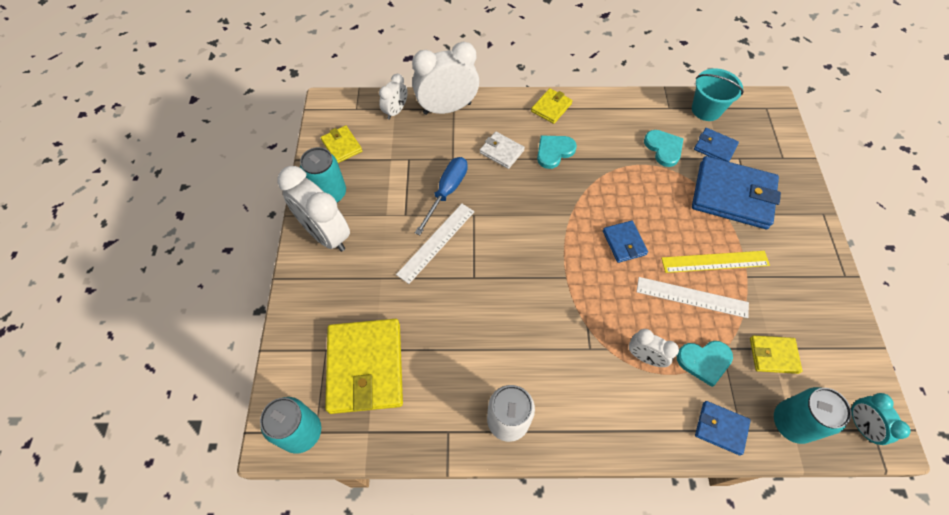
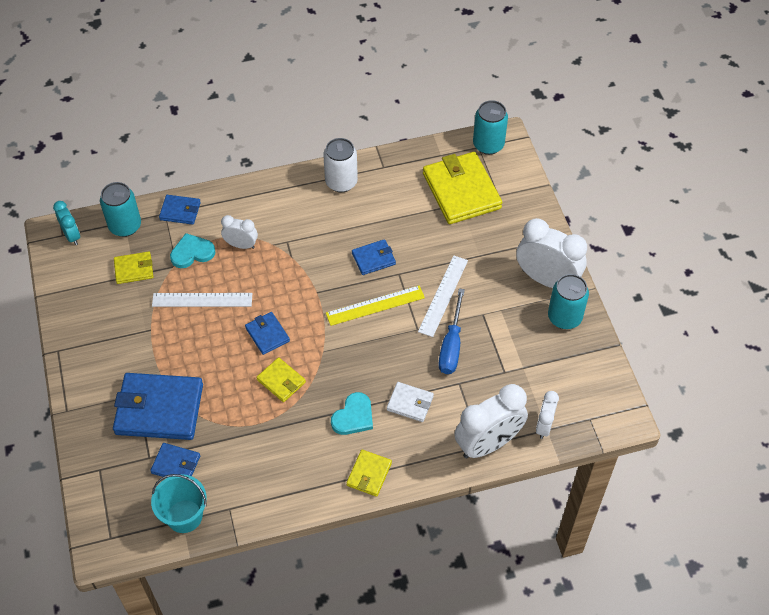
camera: 165 degrees right, 5 degrees down
(342, 146) = (580, 370): yellow wallet -> yellow wallet (281, 381)
(496, 301) = (373, 259): none -> blue wallet
(663, 148) = (233, 449): turquoise heart -> none
(715, 261) = (180, 336): yellow ruler -> yellow ruler (375, 305)

